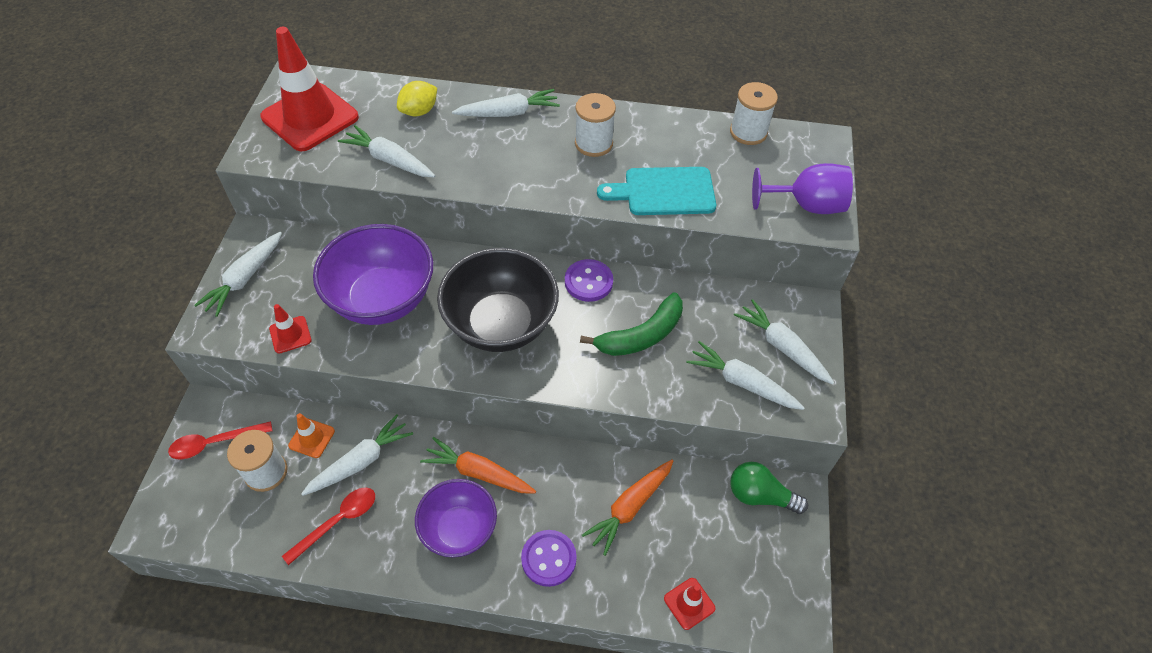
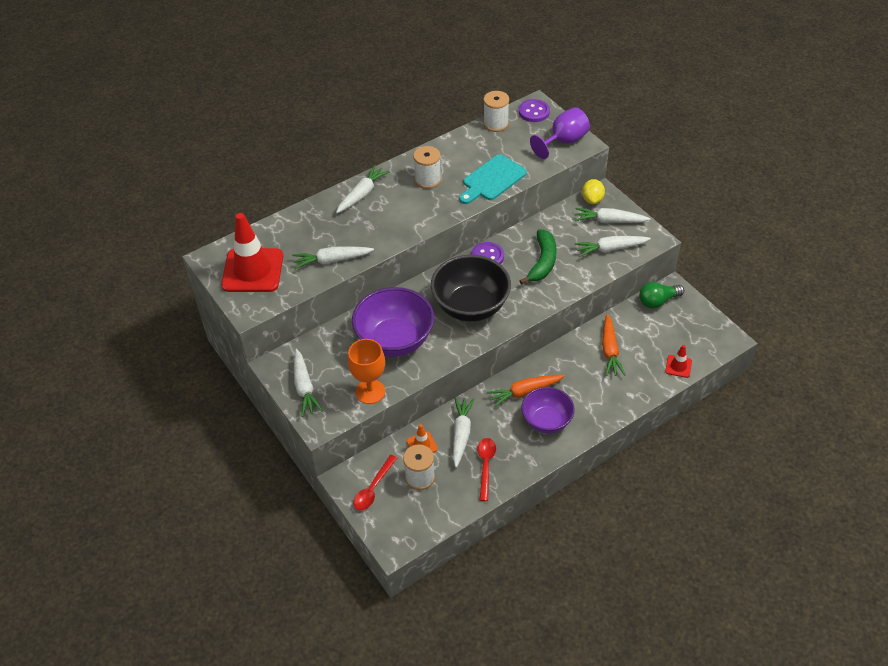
camera: 40 degrees left, 5 degrees down
(290, 334) = (370, 392): red traffic cone -> orange goblet
(419, 111) = (311, 226): yellow lemon -> yellow lemon (592, 200)
(548, 559) = (601, 399): purple button -> purple button (534, 112)

